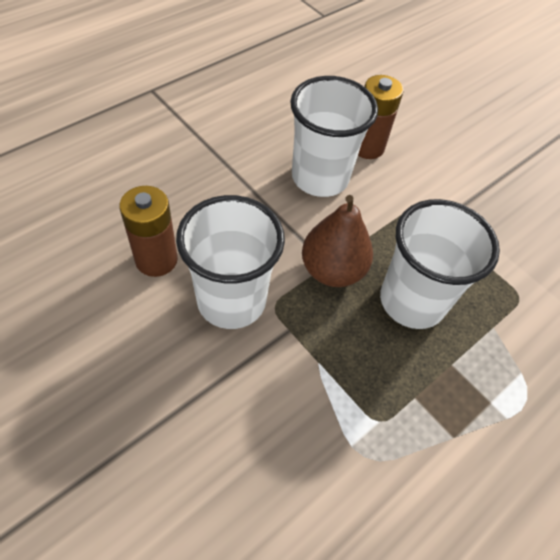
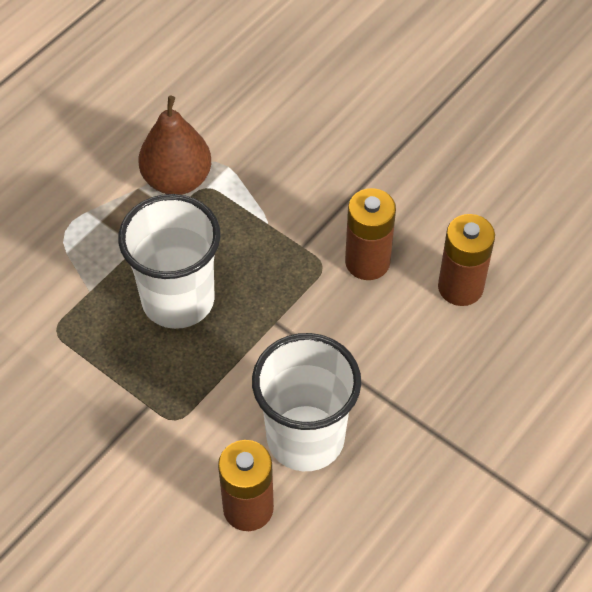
camera: 175 degrees right, 0 degrees up
(231, 300) = (367, 262): white cup -> brown battery
(332, 270) = (269, 316): brown pear -> brown pear (177, 180)

